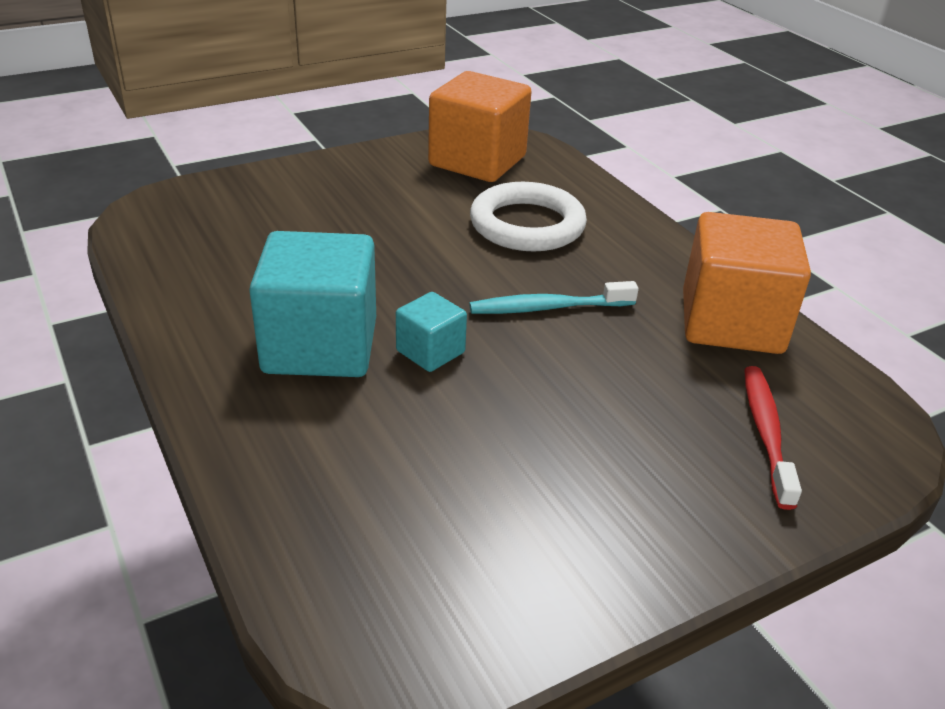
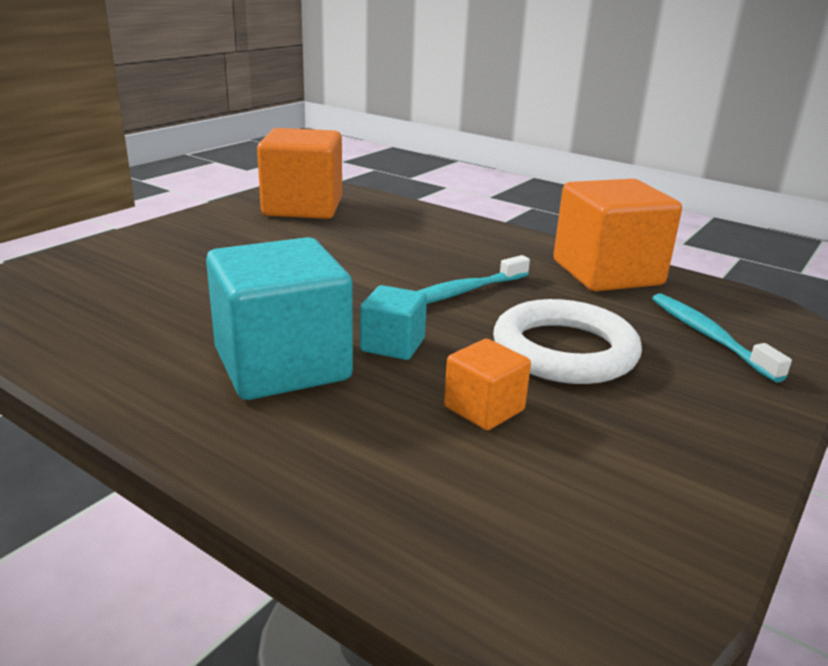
camera: 25 degrees left, 10 degrees down
(454, 443) = (484, 408): none -> orange cube
(527, 225) = (387, 241): white ring -> white ring (564, 350)
(766, 433) = (708, 336): red toothbrush -> turquoise toothbrush

